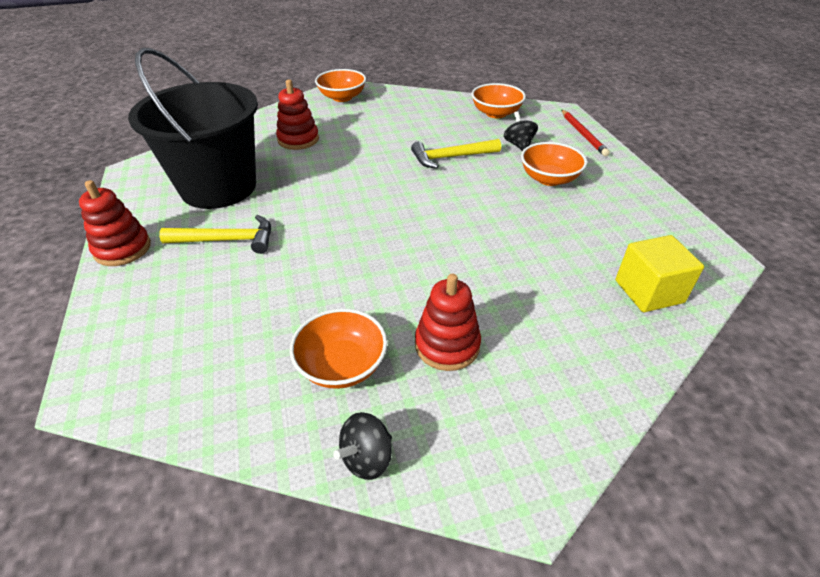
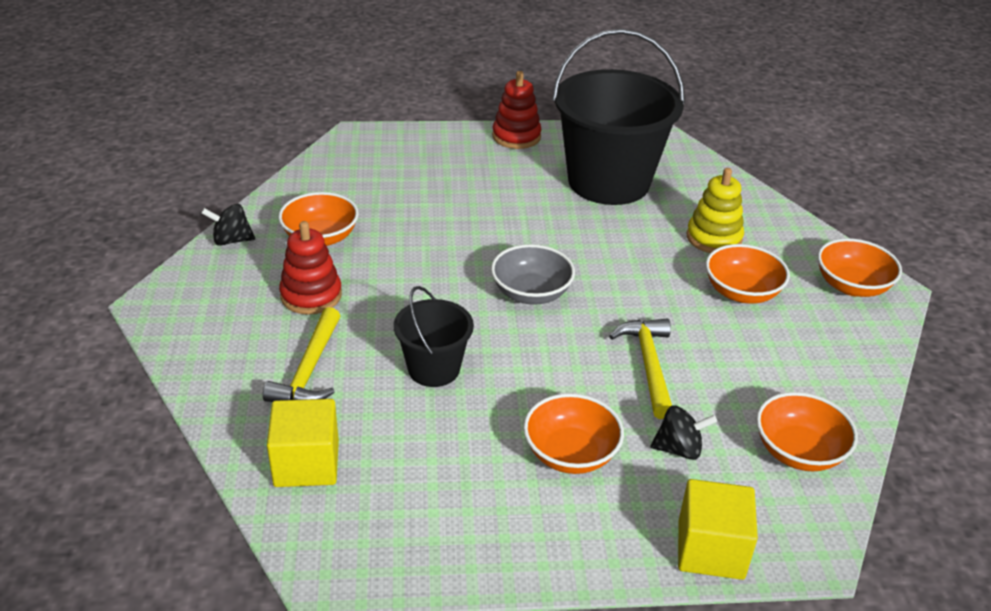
camera: 100 degrees right, 5 degrees down
(227, 240) = (511, 186): yellow hammer -> yellow hammer (310, 369)
(298, 139) = (714, 238): red stacking toy -> yellow stacking toy
(360, 129) = (741, 292): none -> orange bowl
(367, 458) = (231, 240): black spinning top -> black spinning top turned 60 degrees counterclockwise
(392, 210) = (531, 293): none -> grey bowl
(506, 245) = (434, 369): none -> black bucket
(583, 134) = (710, 549): red pencil -> yellow cube

